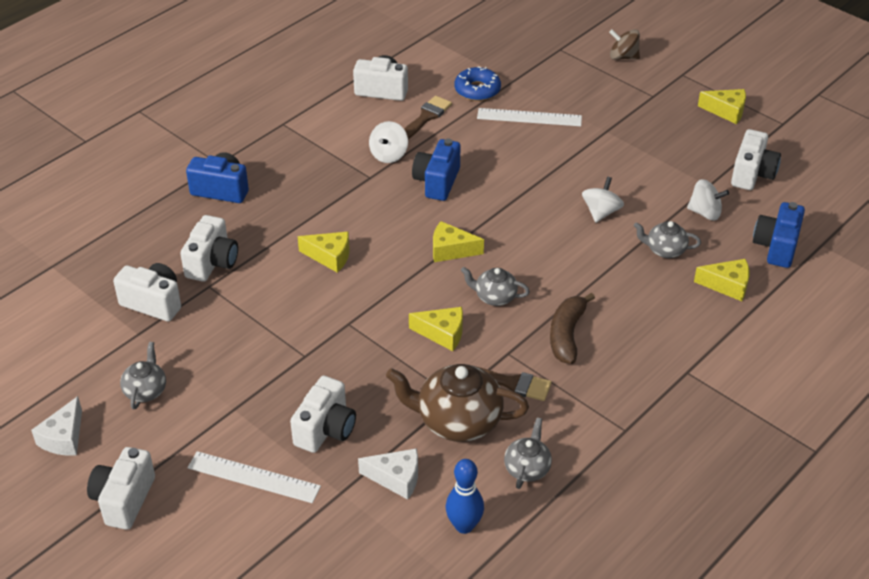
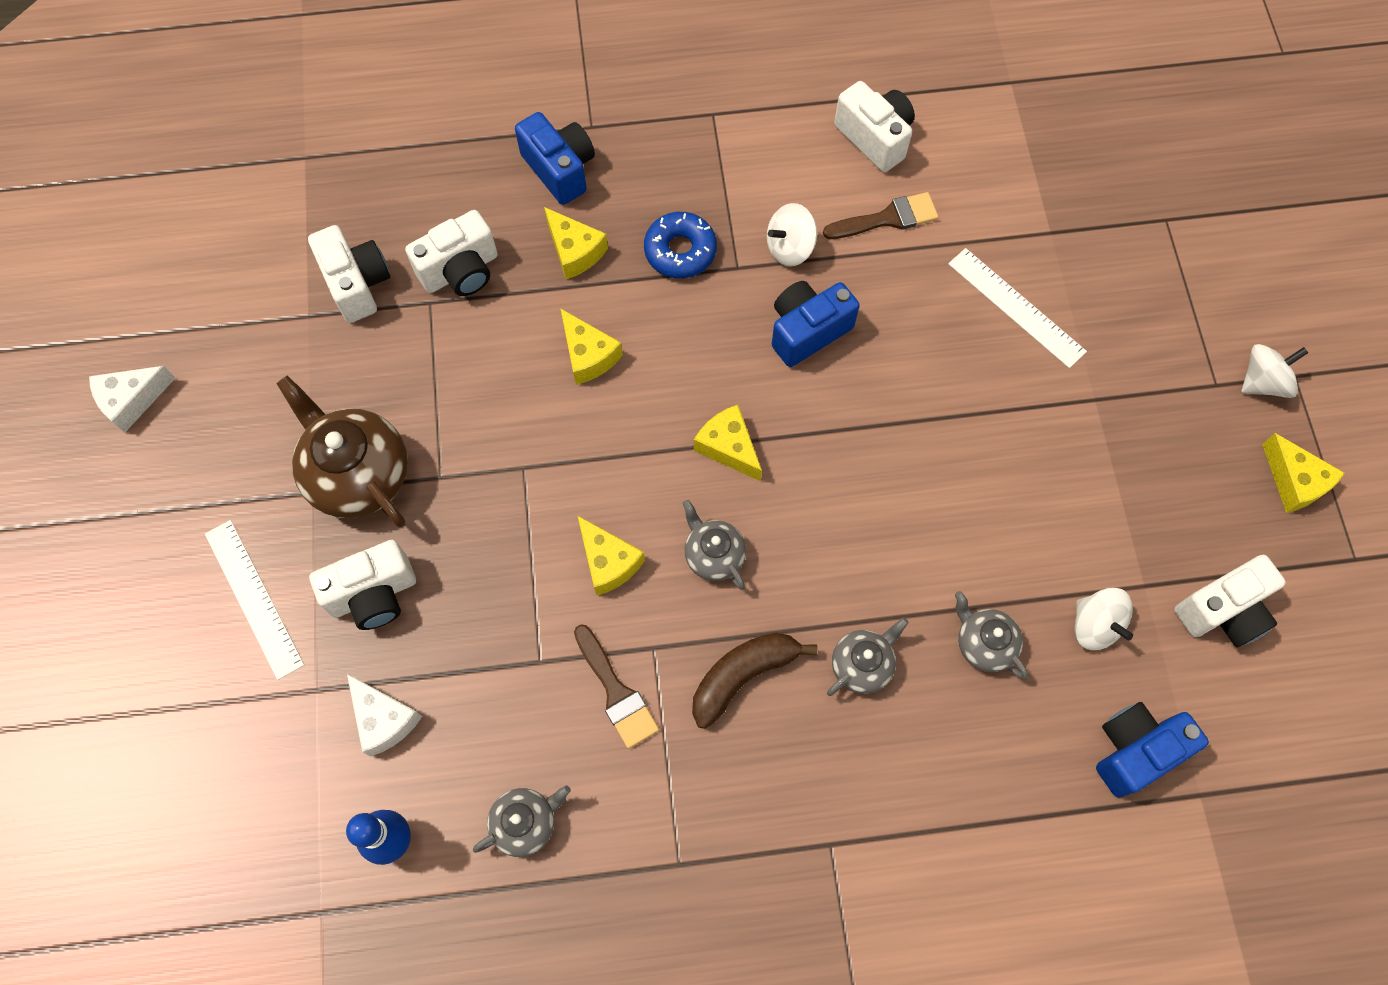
camera: 40 degrees right, 25 degrees up
(124, 500) = (119, 525): white camera -> none
(145, 390) = (252, 399): grey teapot -> grey teapot (862, 664)
(457, 421) = (513, 697): brown teapot -> brown teapot (358, 474)
(477, 90) = (992, 217): blue donut -> blue donut (680, 251)
(601, 212) = (961, 524): white spinning top -> white spinning top (1262, 382)
(623, 57) = (1240, 290): brown spinning top -> none
(727, 285) = (1009, 759): yellow cheese -> yellow cheese (575, 251)

